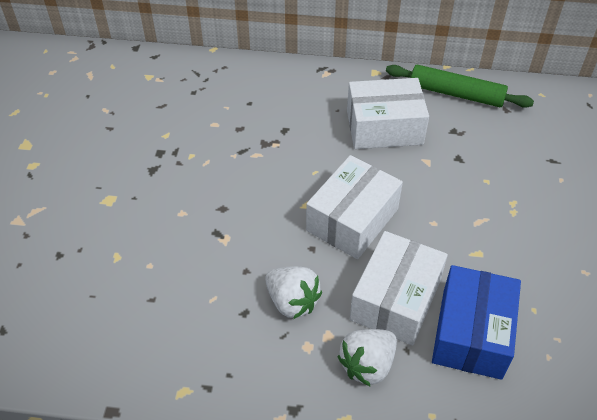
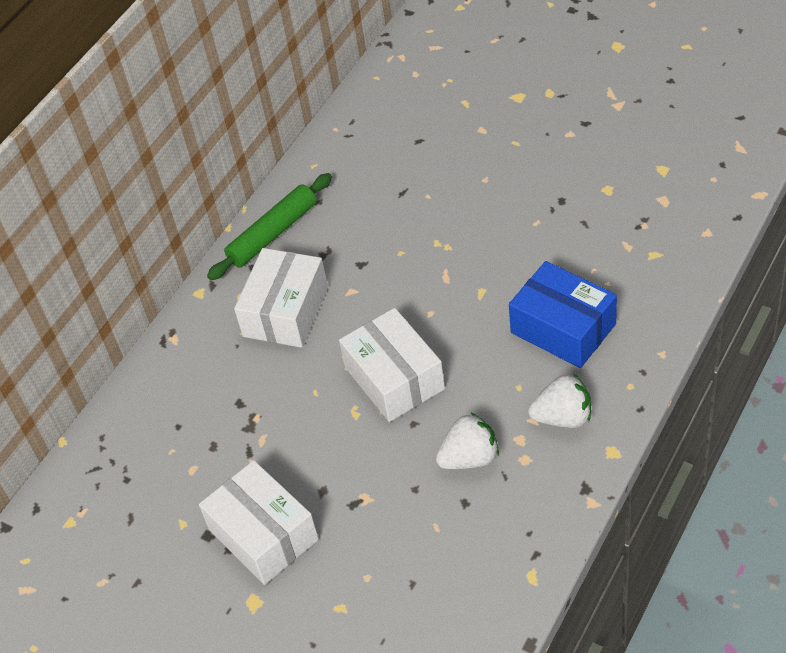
camera: 60 degrees left, 0 degrees up
(367, 365) = (563, 417): white strawberry -> white strawberry turned 75 degrees counterclockwise
(396, 299) = (504, 373): white box -> white box (263, 534)

